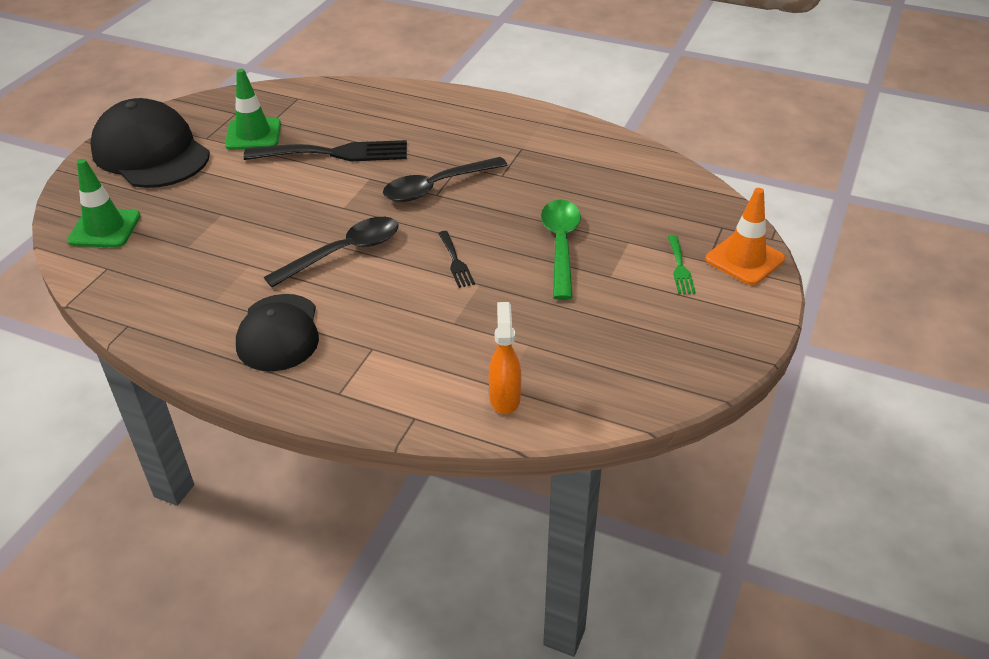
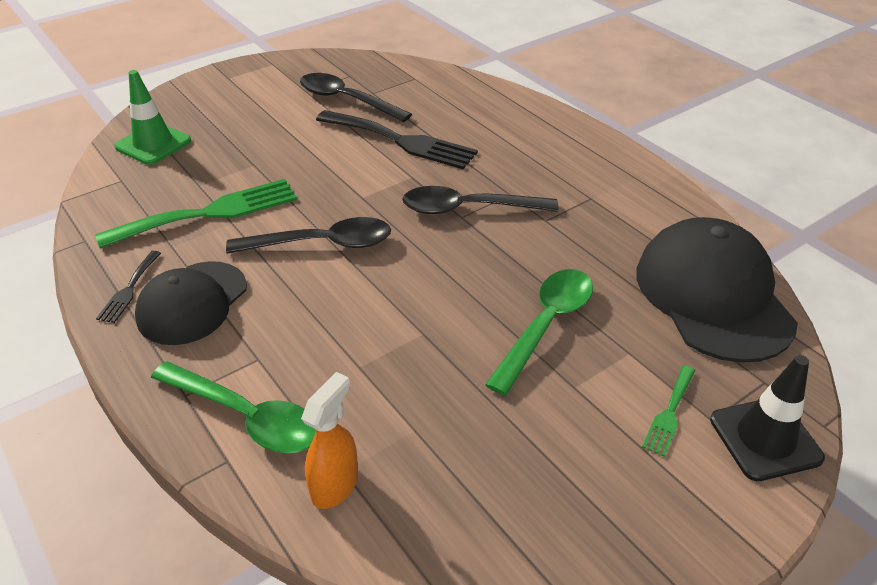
camera: 30 degrees right, 0 degrees up
(151, 153) = (250, 89): black cap -> black cap (713, 295)
(221, 264) = (209, 213): none -> green fork
(253, 134) = (346, 100): green traffic cone -> black spoon
(401, 386) = (246, 417): none -> green spoon
(455, 262) = (419, 297): black fork -> black fork (129, 289)
(744, 259) = (765, 439): orange traffic cone -> black traffic cone

